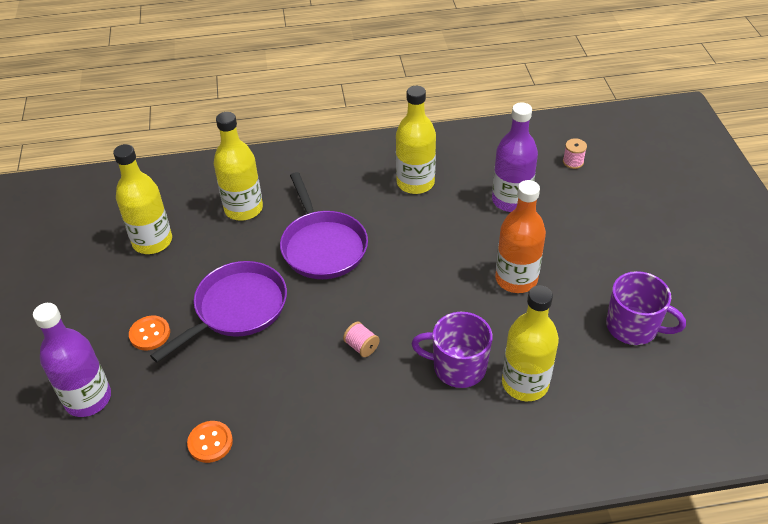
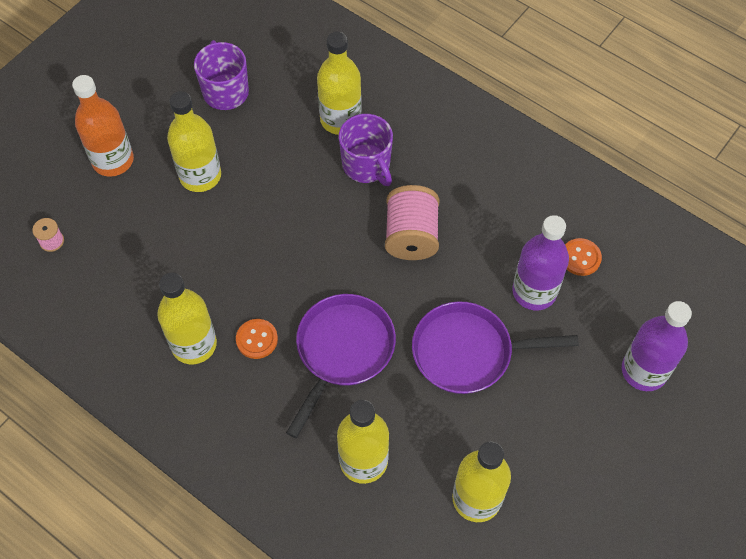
camera: 135 degrees left, 15 degrees up
(150, 334) = (555, 390): orange button -> orange button (257, 339)
(361, 346) = (411, 236): pink spool -> pink spool, size x2.15
(511, 200) = (151, 253): purple bottle -> purple bottle (534, 291)
(516, 279) = (245, 188): orange bottle -> orange bottle (113, 160)
(554, 261) = (200, 176): none -> yellow bottle

